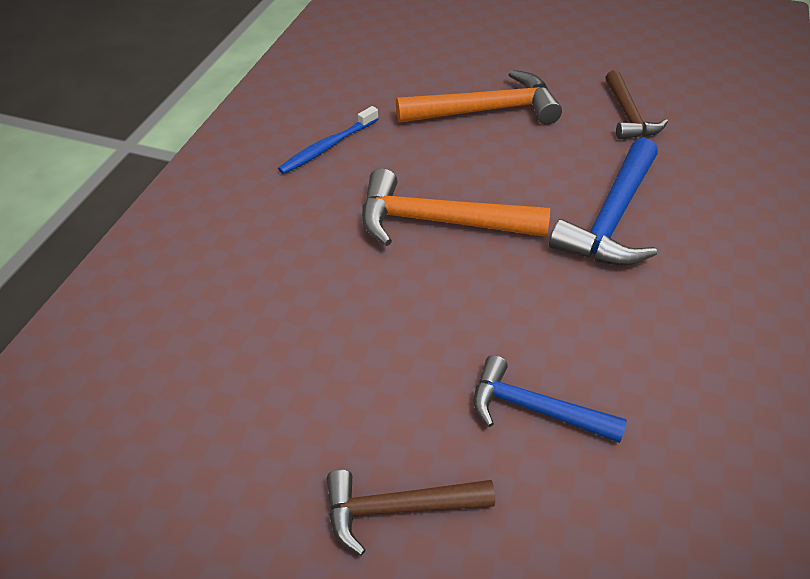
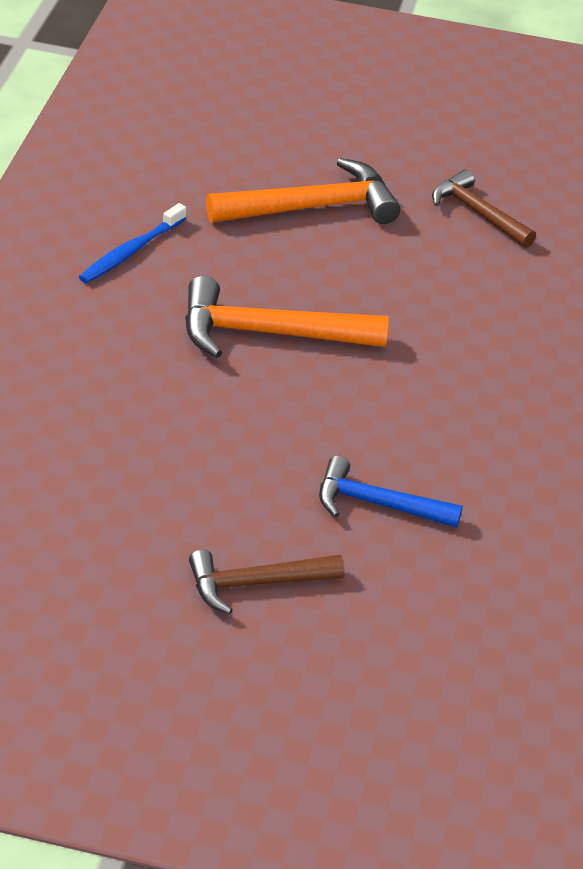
camera: 10 degrees left, 5 degrees down
(611, 218) = (455, 328): blue hammer -> none
(628, 115) = (477, 213): brown hammer -> brown hammer turned 150 degrees clockwise

